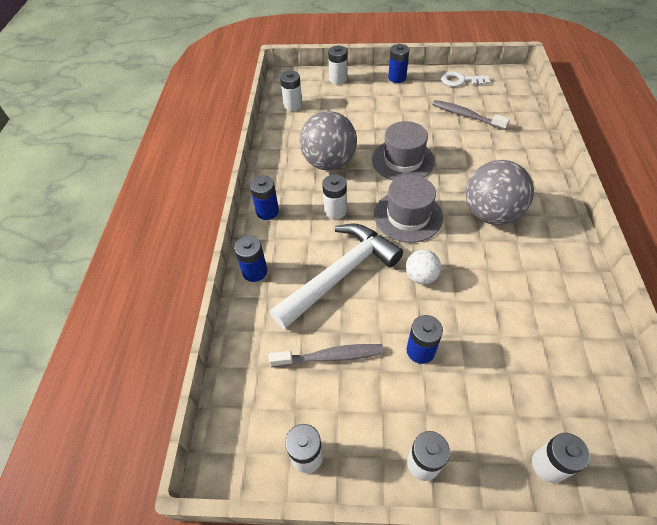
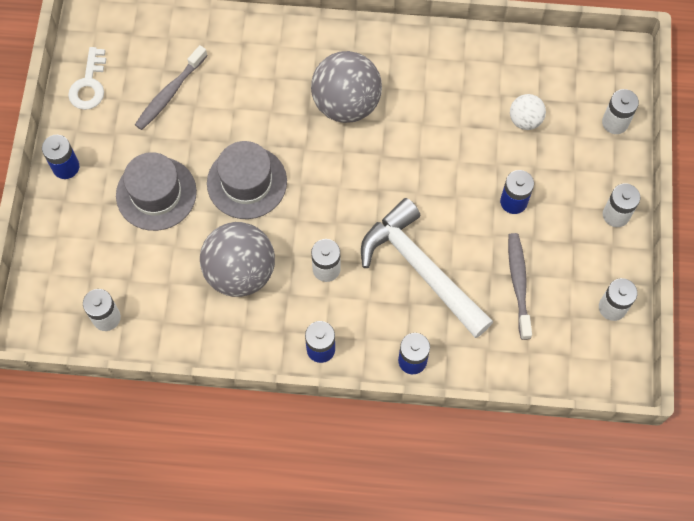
camera: 90 degrees left, 15 degrees up
(338, 79) = (52, 250): white battery -> none
(408, 216) = (342, 189): grey hat -> grey hat (156, 193)
(421, 276) = (428, 188): white ball -> white ball (525, 120)

